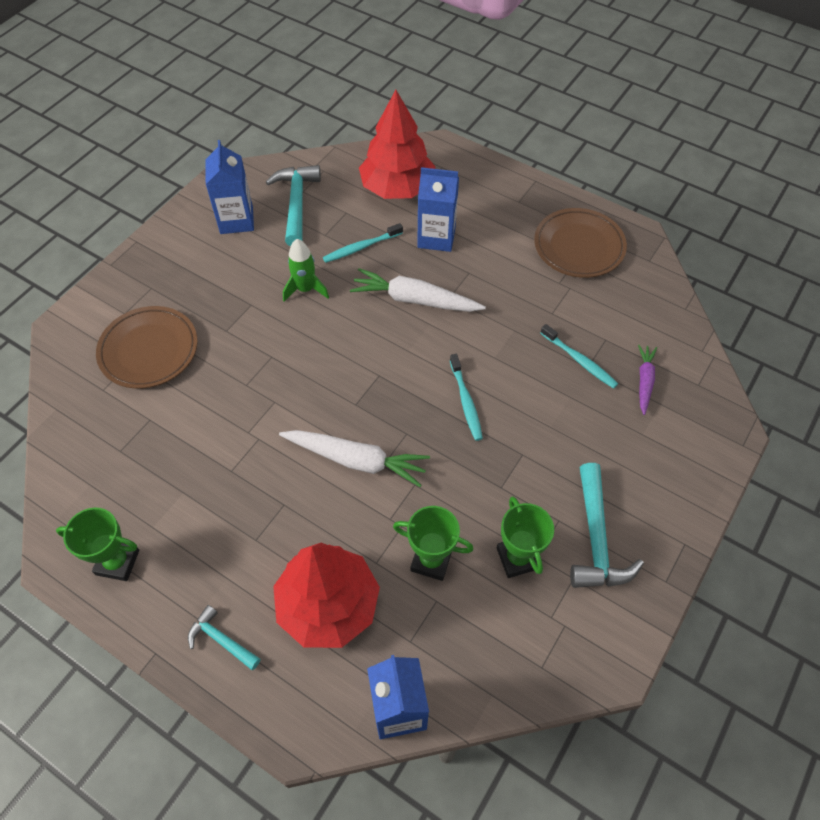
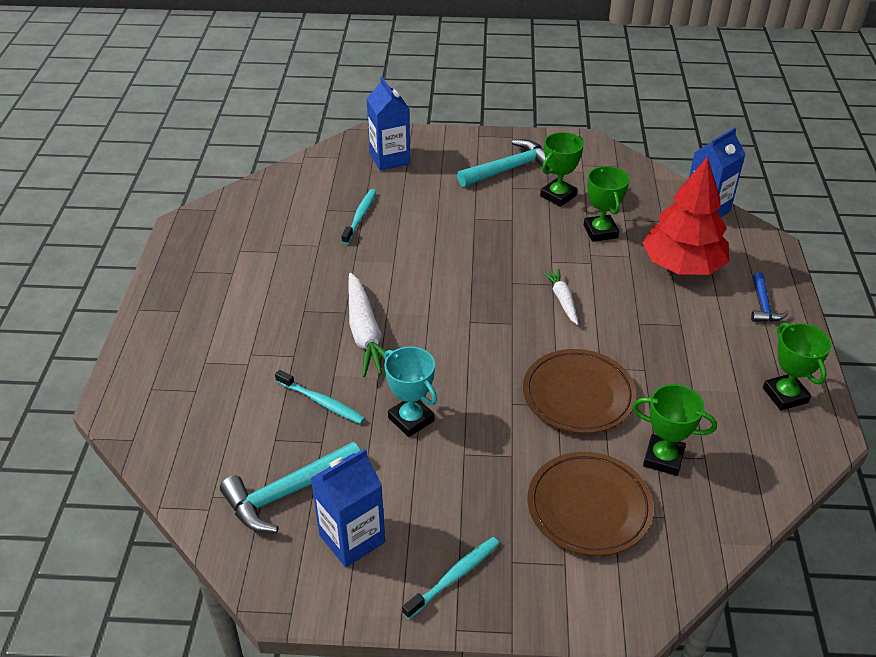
camera: 120 degrees left, 15 degrees down
(144, 422) = (663, 458): none -> green trophy
(221, 640) = (763, 305): turquoise hammer -> blue hammer
(305, 289) = (411, 419): green rocket -> turquoise trophy
(356, 460) = (562, 300): white carrot -> white carrot, size x0.58
(397, 188) = (208, 412): red tree -> none
(436, 237) = (269, 350): blue carton -> blue carton (389, 159)
(466, 401) = (452, 262): turquoise toothbrush -> turquoise toothbrush (454, 576)
(579, 246) = (222, 253): brown plate -> brown plate (578, 395)
(644, 381) = (355, 181): purple carrot -> none

